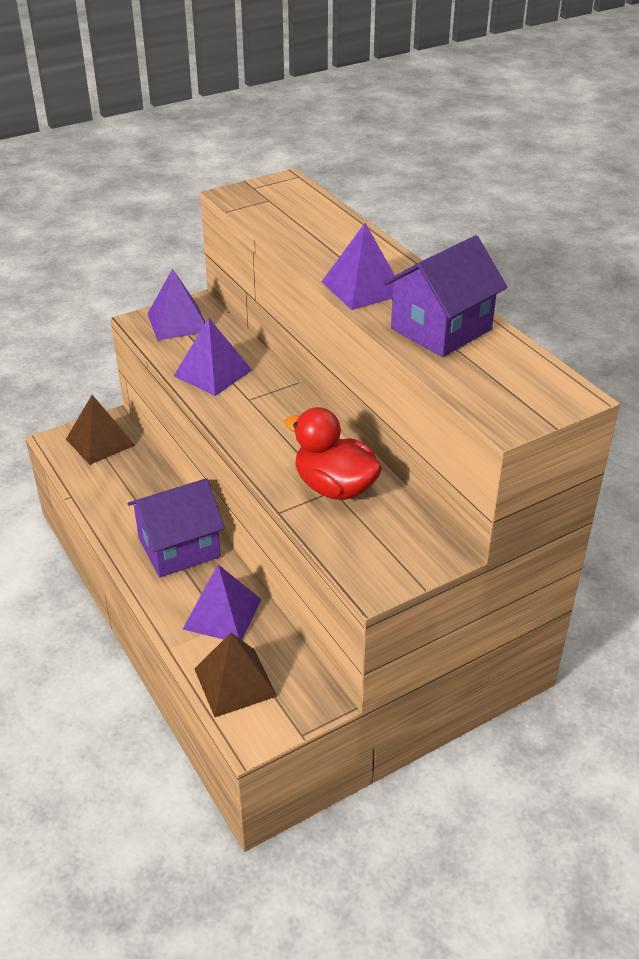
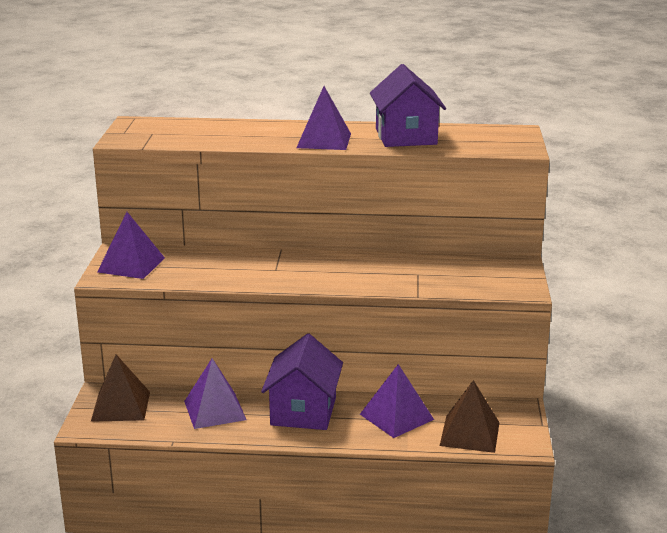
camera: 55 degrees left, 15 degrees down
(213, 373) = (222, 271): purple pyramid -> purple pyramid (215, 410)
(335, 487) = (416, 272): red duck -> none

